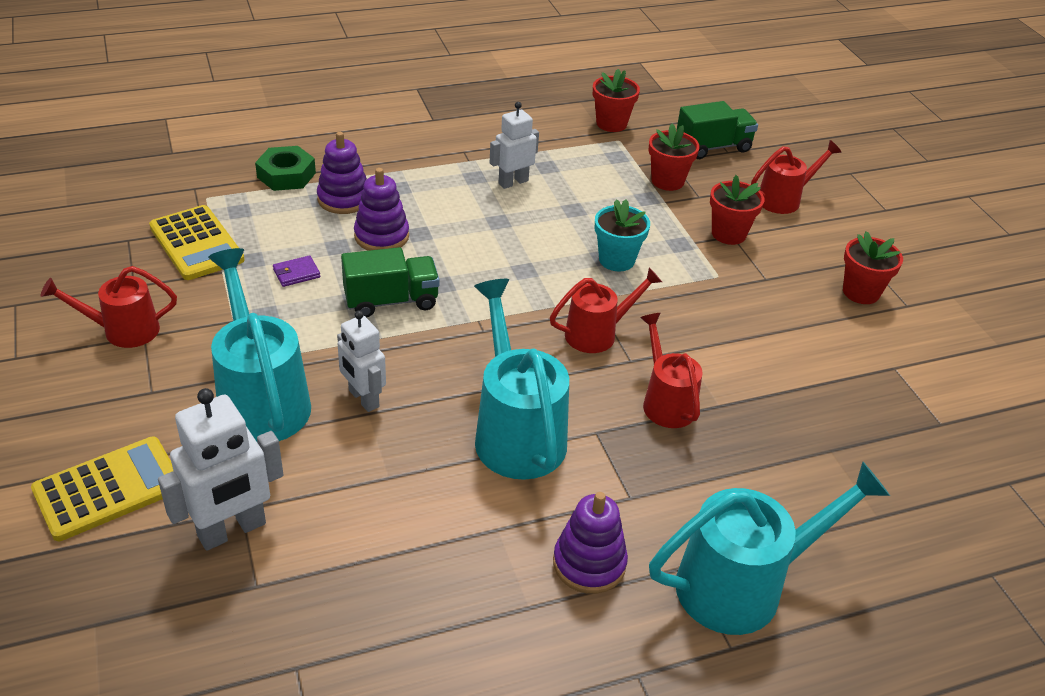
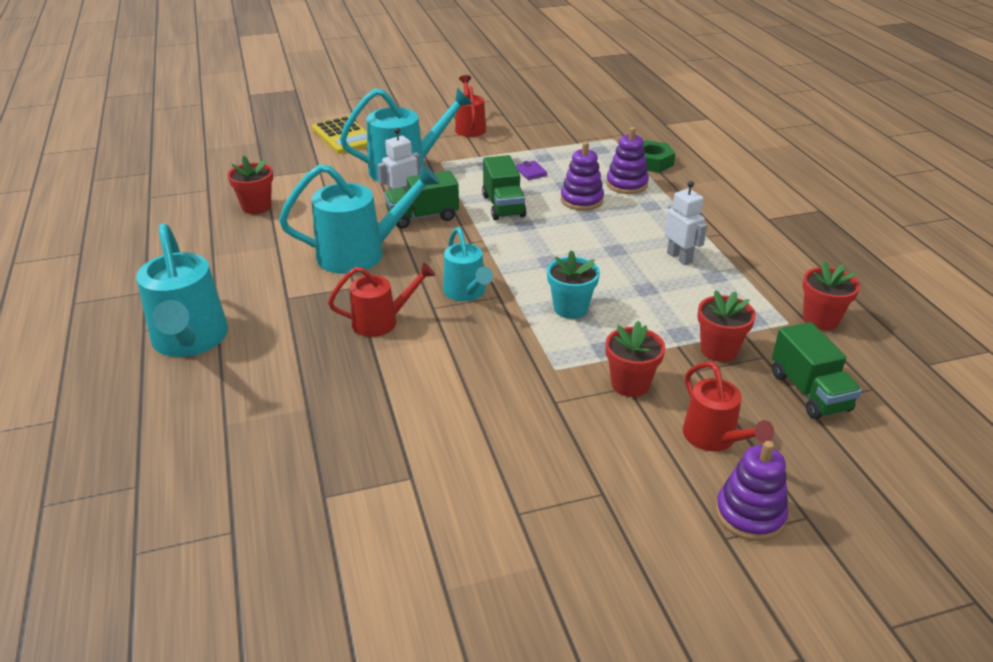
camera: 95 degrees right, 5 degrees down
(197, 243) = (558, 139): yellow calculator -> none
(232, 530) = (304, 168): white robot -> none
(417, 375) = (422, 217): none -> green truck
(589, 563) = (236, 278): purple stacking toy -> purple stacking toy (749, 514)
(598, 333) = (467, 293): red watering can -> turquoise watering can
(861, 292) = (539, 475): red flower pot -> red flower pot (256, 207)

